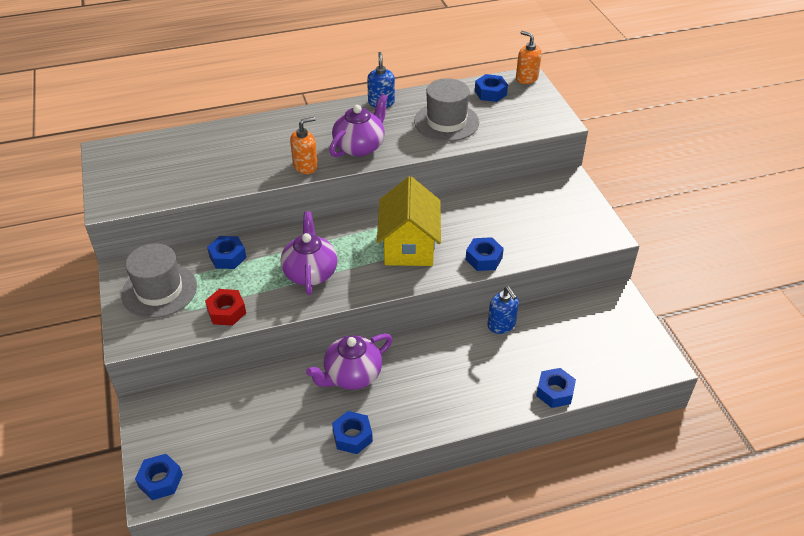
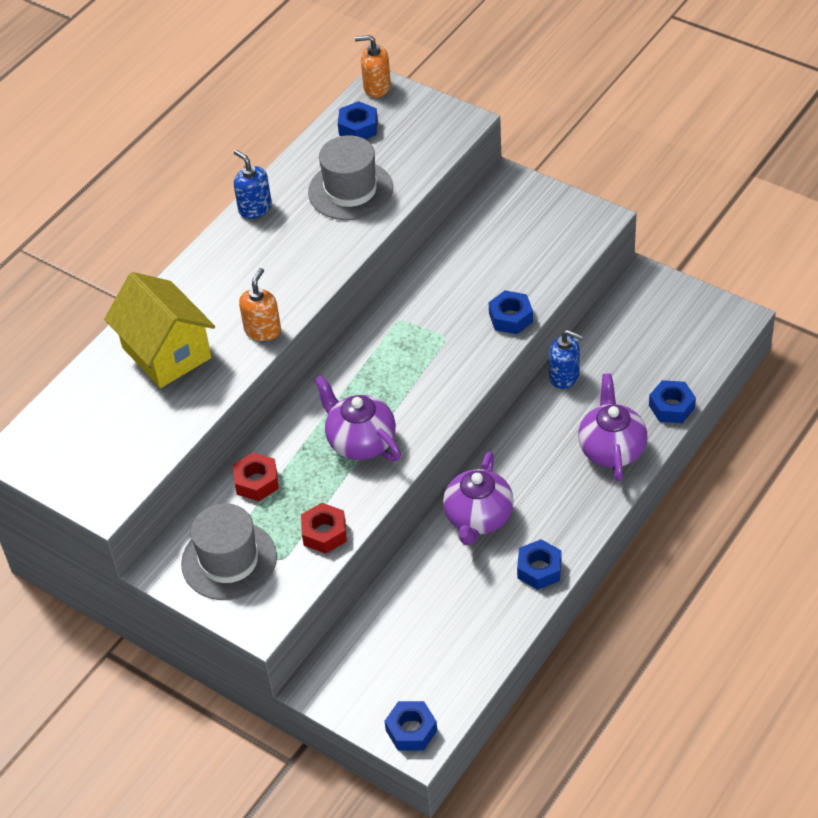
camera: 35 degrees left, 5 degrees up
(227, 257) = (256, 482): blue nut -> red nut
(360, 147) = (293, 273): purple teapot -> purple teapot (611, 448)
(409, 246) = (426, 351): yellow house -> yellow house (166, 353)

